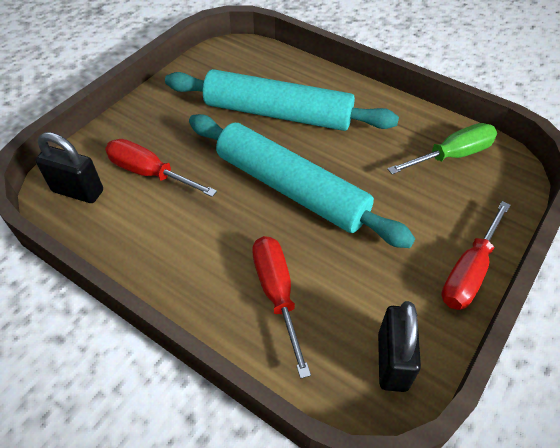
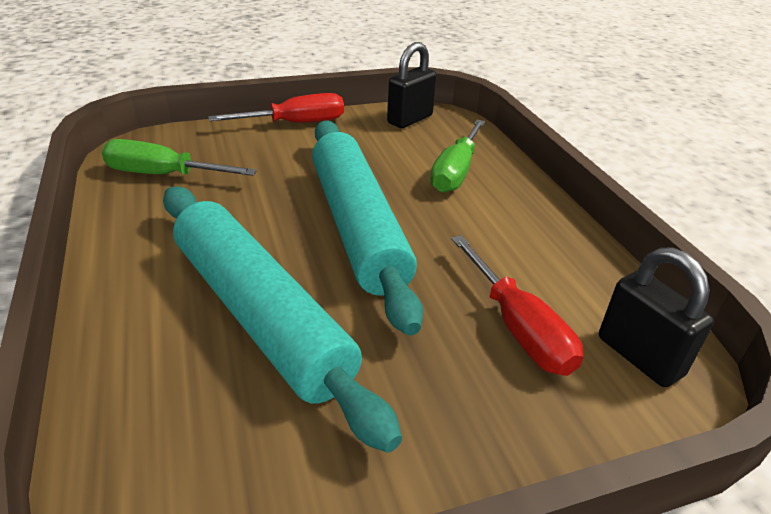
camera: 145 degrees left, 15 degrees down
(277, 294) = (456, 171): red screwdriver -> green screwdriver

